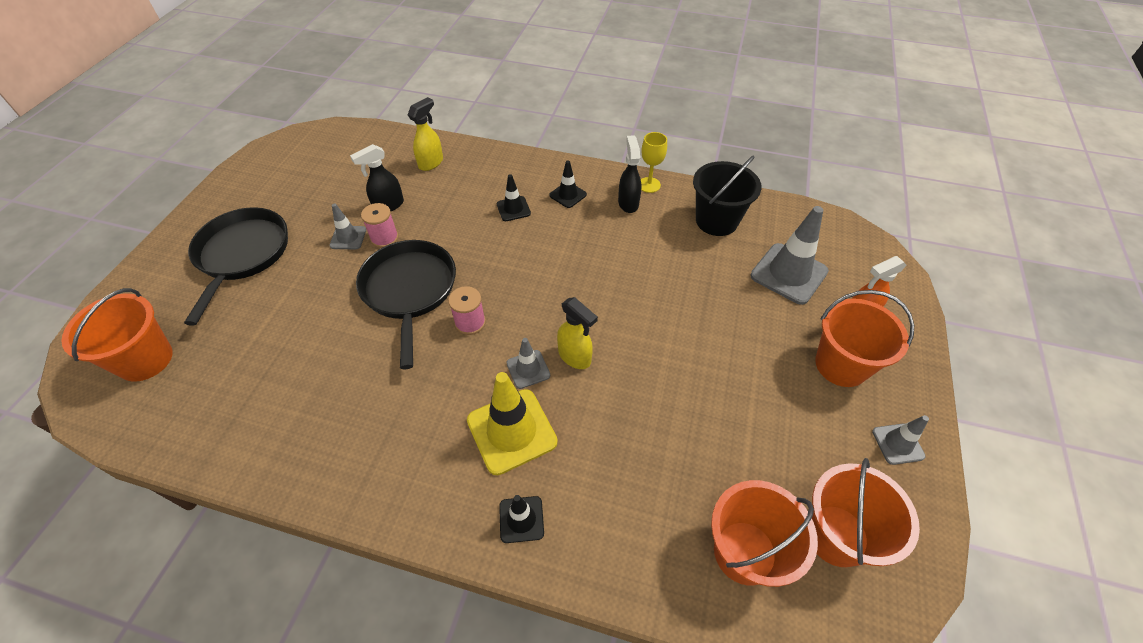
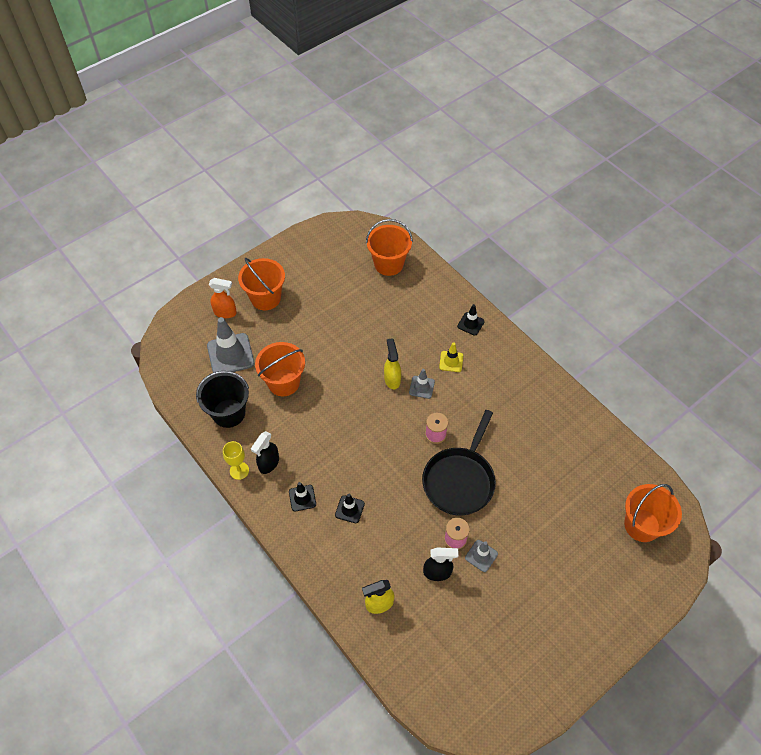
camera: 145 degrees left, 5 degrees up
(242, 255) = (563, 586): black pan -> none
(511, 431) = (451, 361): yellow traffic cone -> yellow traffic cone, size x0.53
(836, 535) = (347, 249): orange bucket -> orange bucket (283, 382)
(897, 444) = (284, 258): grey traffic cone -> none

